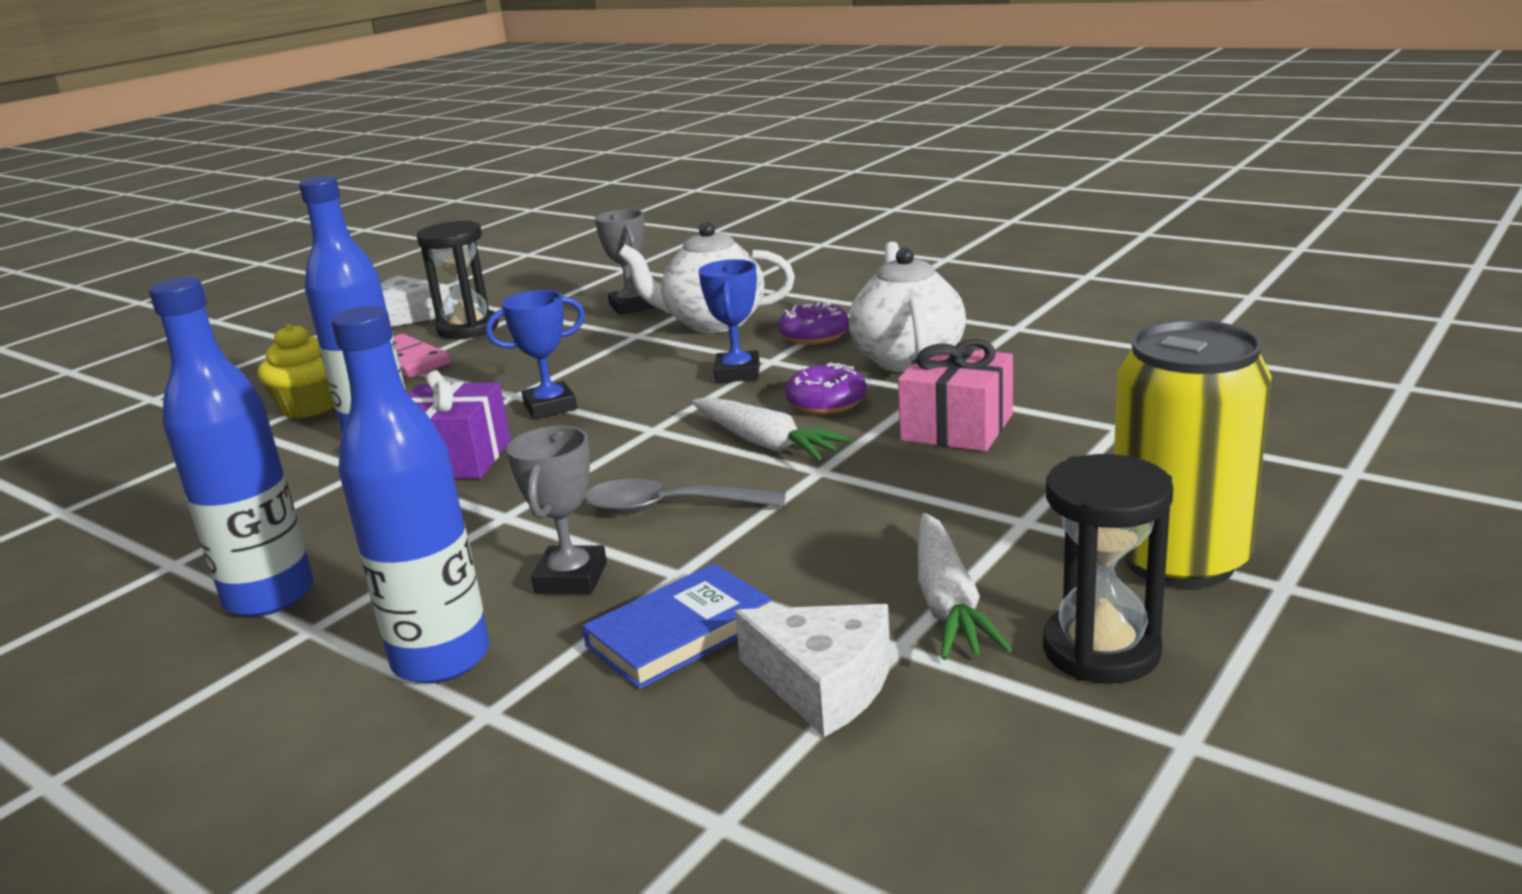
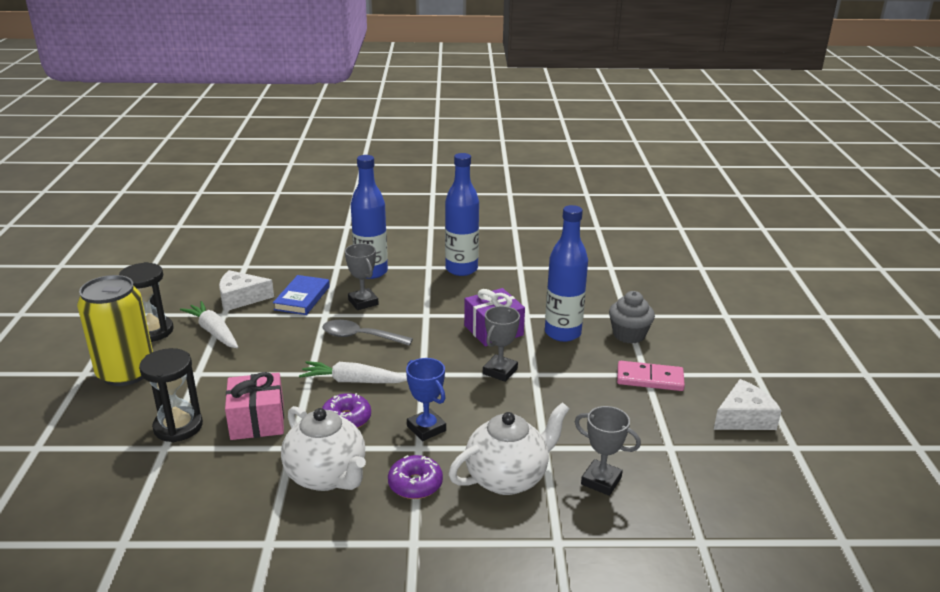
camera: 140 degrees right, 5 degrees up
(310, 407) = (629, 335): yellow cupcake -> grey cupcake
(468, 329) = (673, 418): black hourglass -> black hourglass (178, 427)
(550, 407) = (500, 371): blue trophy -> grey trophy
(669, 507) = (360, 336): grey spoon -> grey spoon turned 135 degrees counterclockwise

